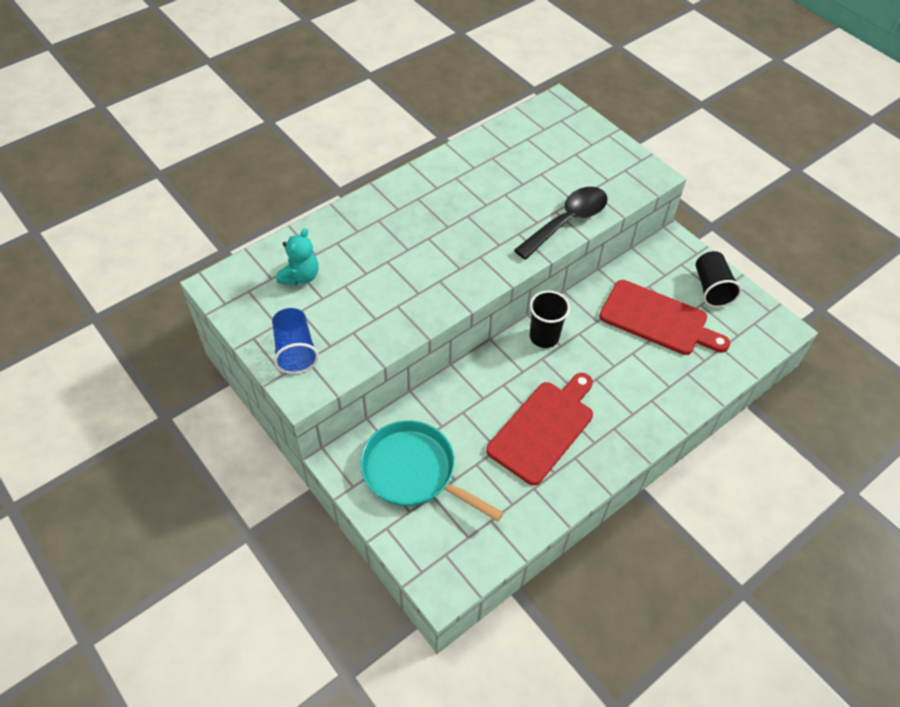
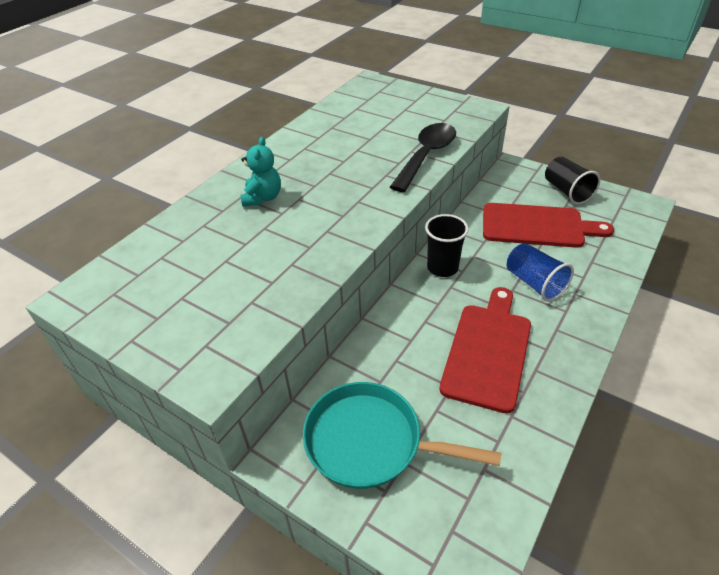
camera: 15 degrees left, 10 degrees down
(295, 350) = (187, 339): blue cup -> blue cup (534, 283)
(300, 276) = (172, 265): turquoise teddy bear -> turquoise teddy bear (262, 198)

